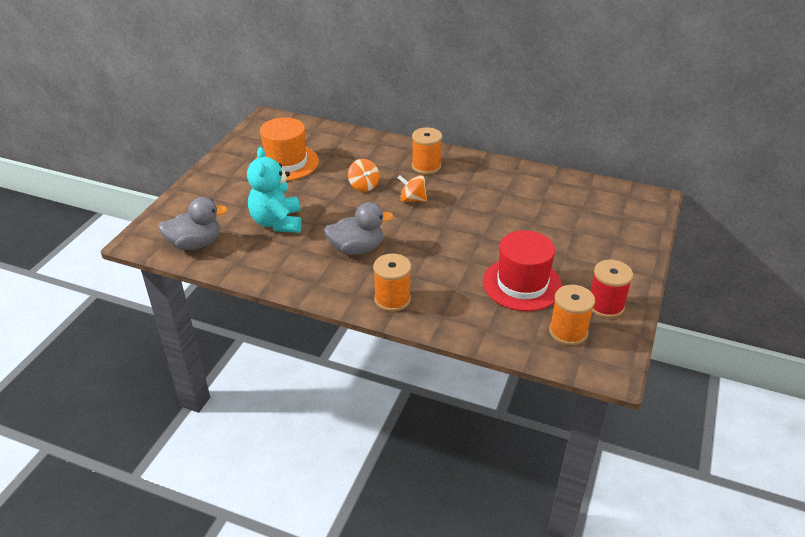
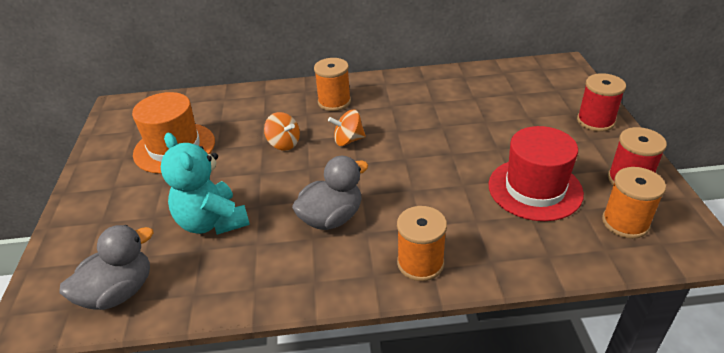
camera: 25 degrees left, 0 degrees up
(628, 253) = (595, 121): none -> red spool

